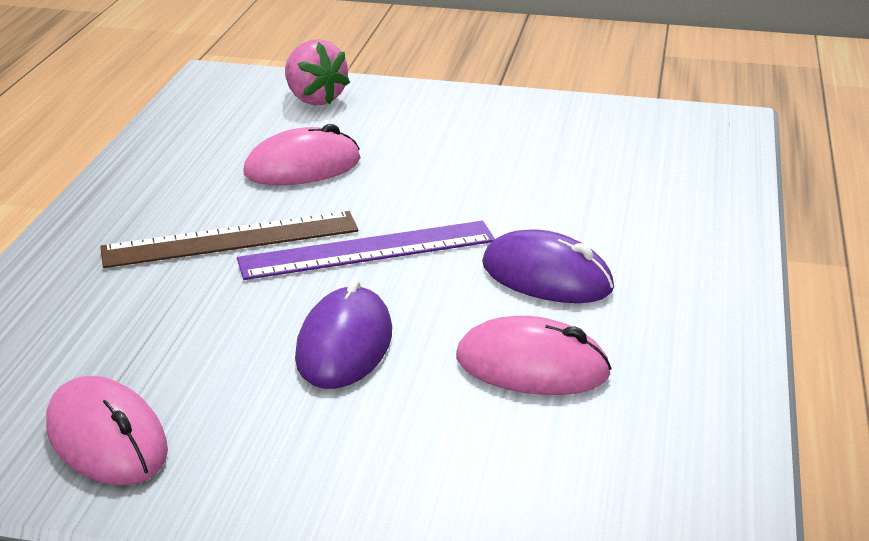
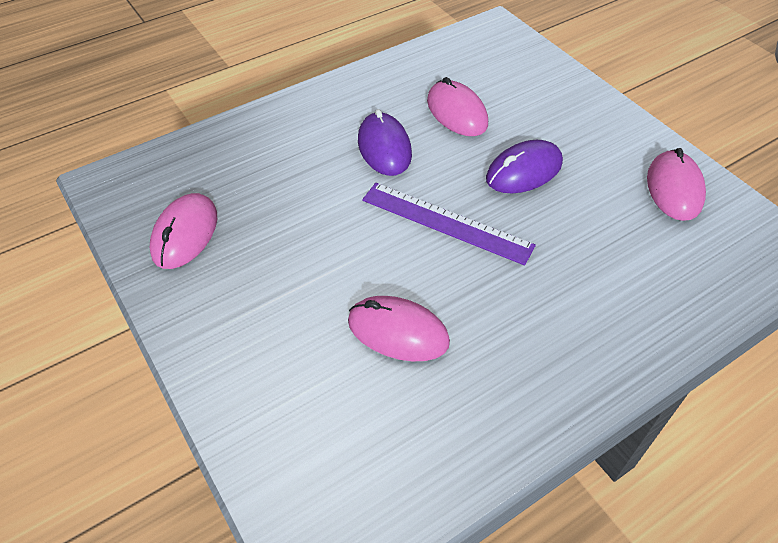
camera: 135 degrees left, 20 degrees up
(231, 240) = (513, 286): brown ruler -> none
(314, 99) = (286, 428): pink strawberry -> none
(585, 130) = (185, 234): none -> pink mouse

